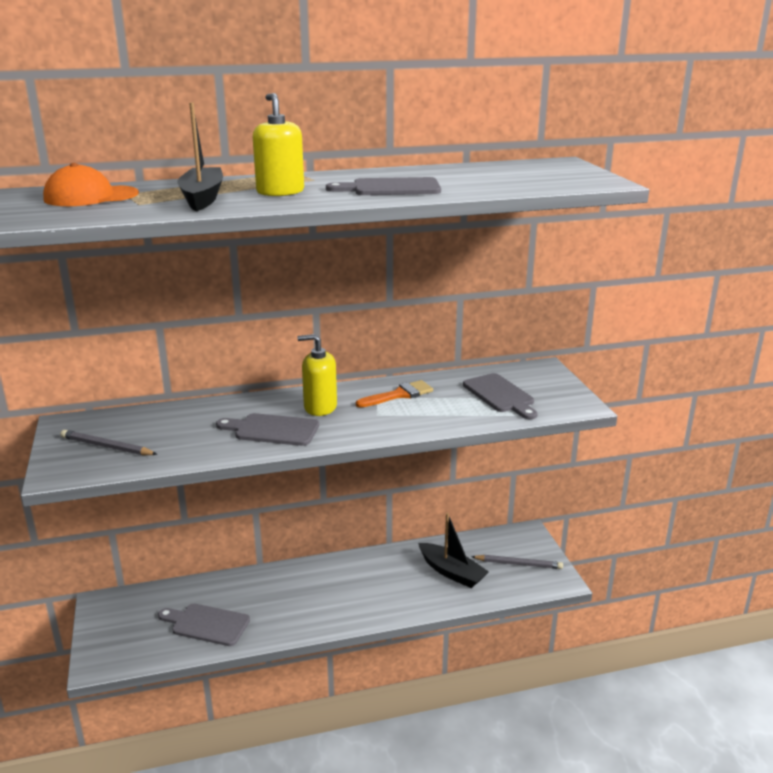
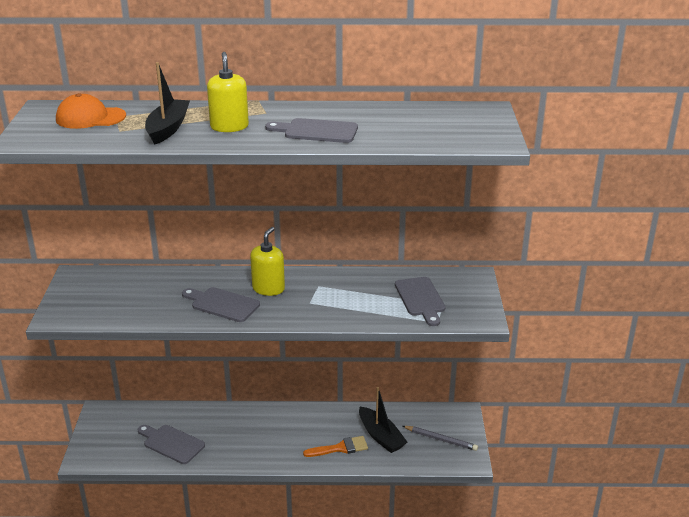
camera: 15 degrees right, 5 degrees up
(107, 446) = (96, 300): grey pencil -> none
(320, 407) = (268, 288): yellow soap dispenser -> yellow soap dispenser turned 90 degrees clockwise
(399, 395) = (337, 286): orange brush -> orange brush (340, 448)

